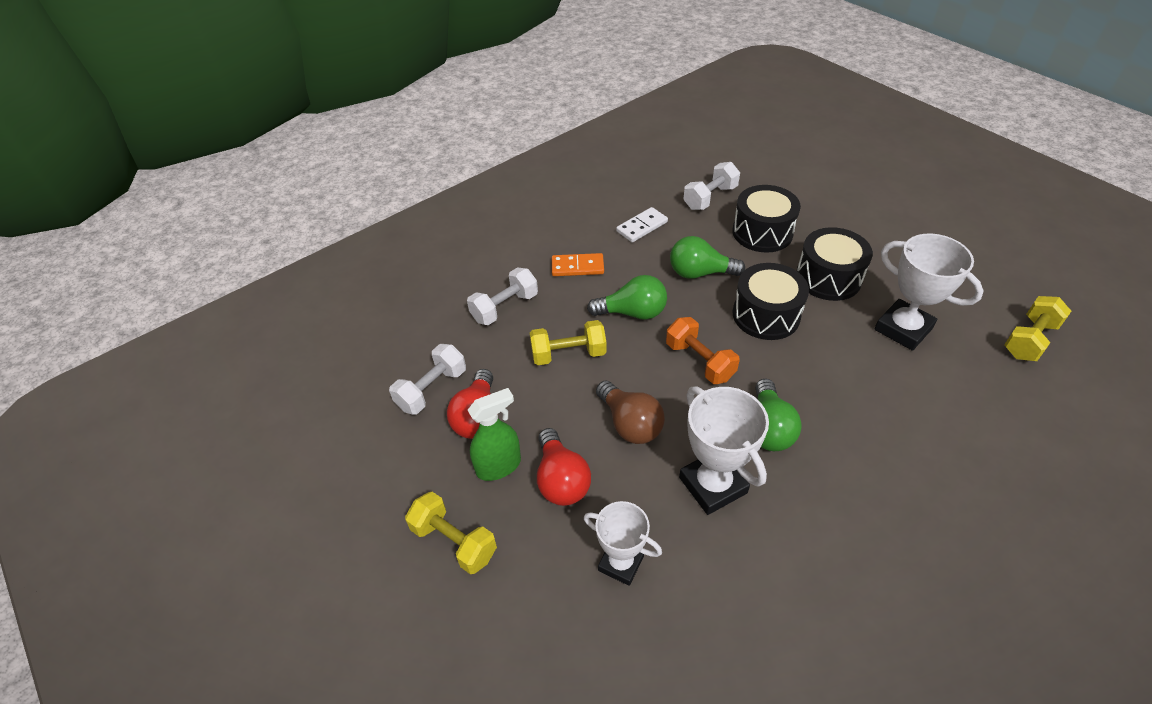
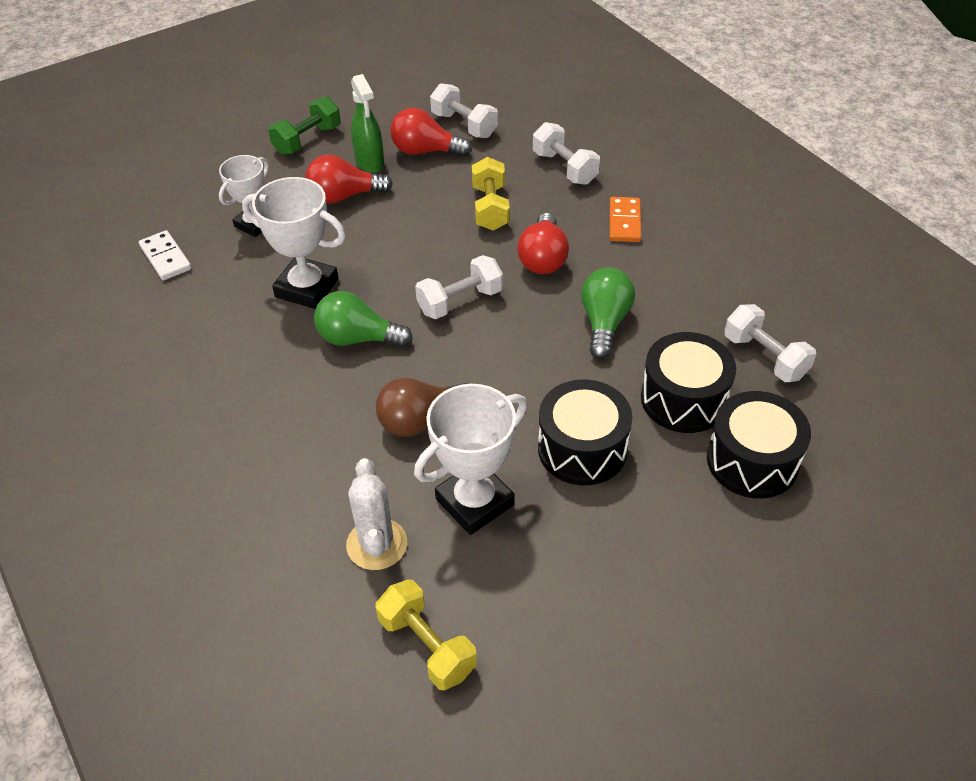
camera: 95 degrees right, 0 degrees up
(454, 541) = (307, 140): yellow dumbbell -> green dumbbell
(630, 424) = (392, 242): brown light bulb -> brown light bulb (420, 420)
(632, 312) = (543, 258): green light bulb -> red light bulb
(642, 227) = (698, 282): white domino -> white domino (165, 258)
(699, 361) = (460, 301): orange dumbbell -> white dumbbell
(713, 485) = (307, 288): white trophy -> white trophy turned 45 degrees clockwise
(766, 315) = (522, 370): black drum -> black drum (752, 461)
(970, 379) = (377, 544): none -> white cactus

